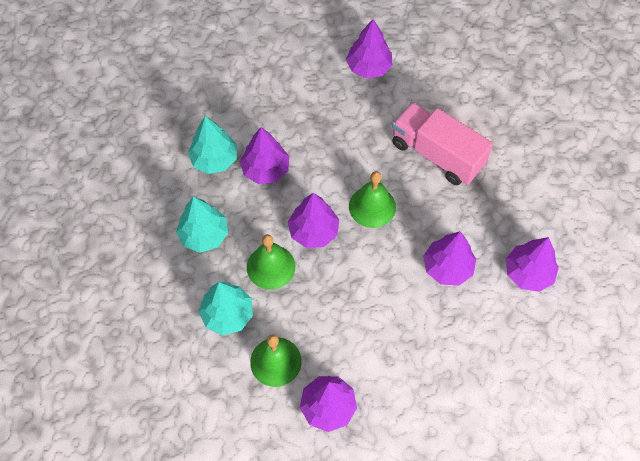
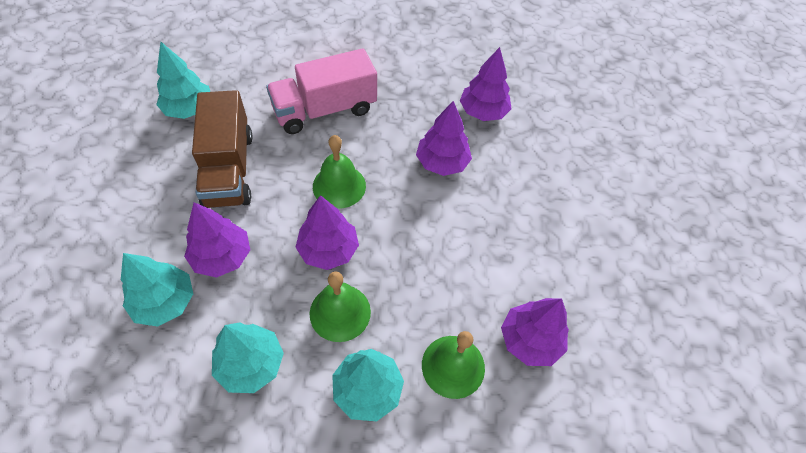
camera: 65 degrees left, 5 degrees down
(336, 127) = (229, 169): none -> brown truck
(369, 67) = (189, 109): purple tree -> turquoise tree

